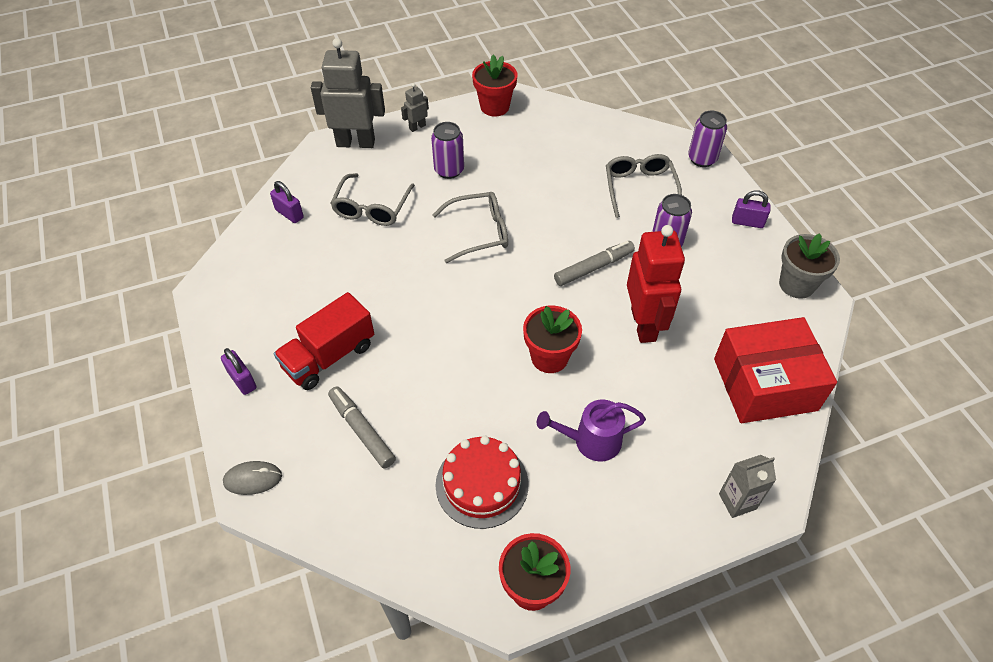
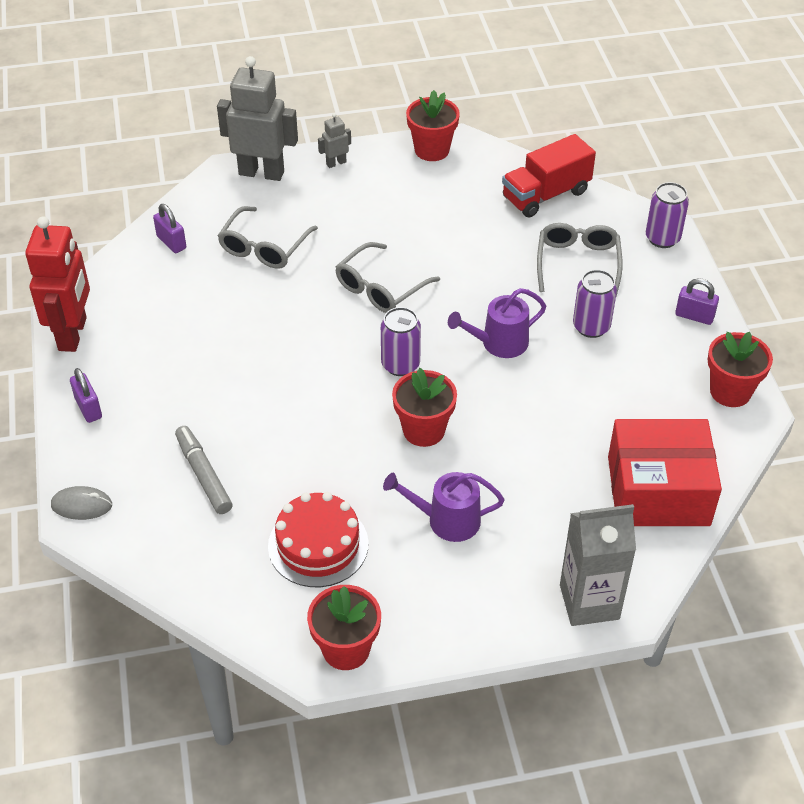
camera: 10 degrees right, 5 degrees down
(329, 356) = (184, 396): red truck -> red truck (546, 195)
(449, 170) = (361, 216): purple can -> purple can (400, 365)
(480, 232) = (380, 288): grey glasses -> grey glasses turned 135 degrees clockwise
(594, 268) = (499, 343): grey marker -> purple watering can
(644, 324) = (539, 410): red robot -> red robot (73, 334)
(737, 501) = (589, 602): grey carton -> grey carton, size x1.63
(796, 284) = (730, 391): grey flower pot -> red flower pot

